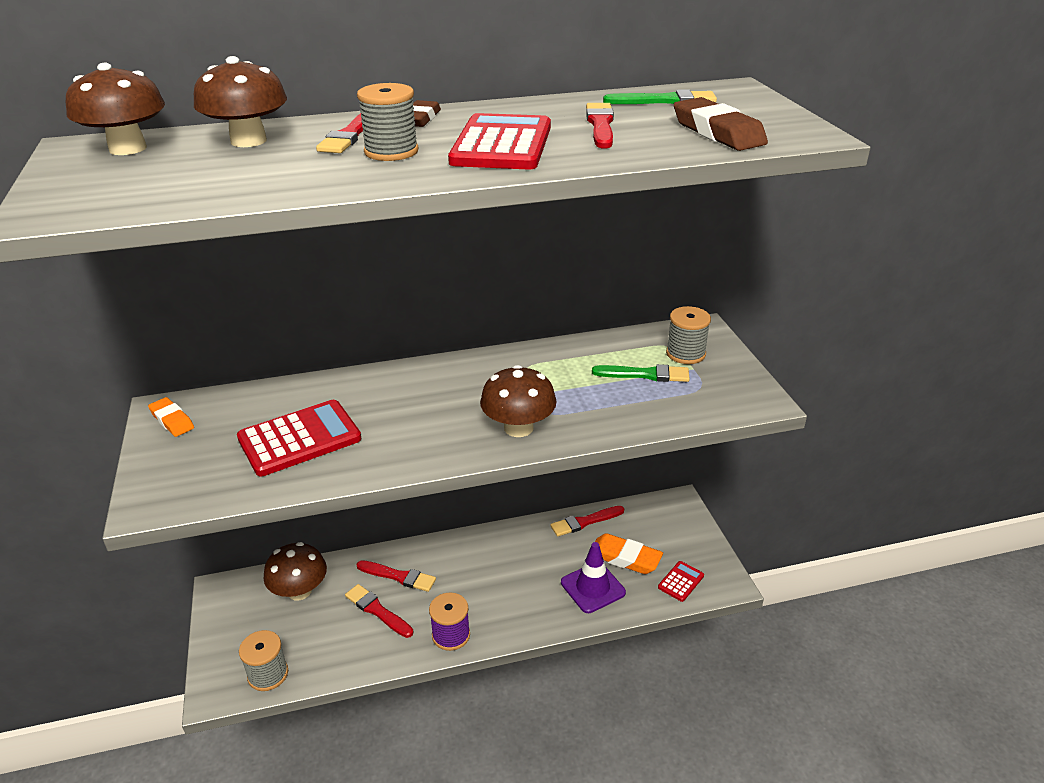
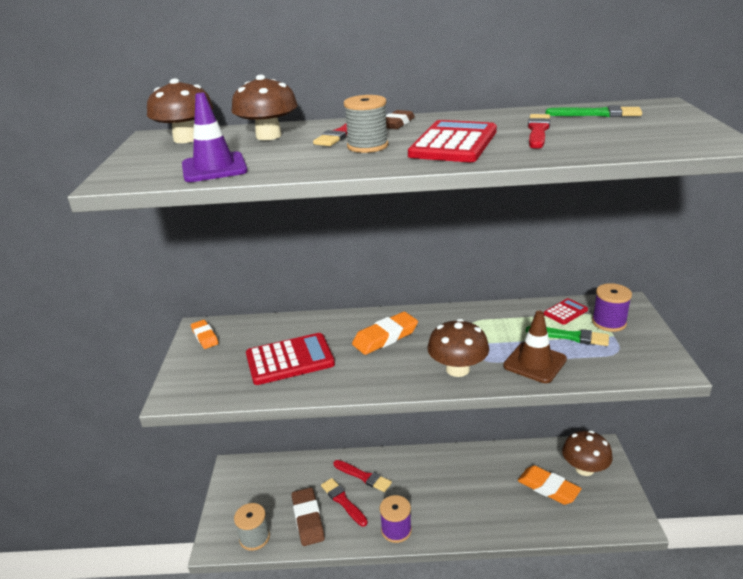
camera: 15 degrees right, 5 degrees down
(299, 591) = (288, 476): brown mushroom -> brown mushroom (584, 468)
(420, 397) = (385, 337): none -> orange eraser
(585, 522) = (518, 453): red brush -> none
(592, 587) = (517, 509): purple traffic cone -> purple traffic cone (214, 168)
(609, 410) = (534, 363): none -> brown traffic cone
(681, 581) = (594, 515): red calculator -> red calculator (565, 312)
(685, 353) = (609, 322): grey spool -> purple spool
(717, 132) = (636, 139): brown eraser -> brown eraser (308, 519)

